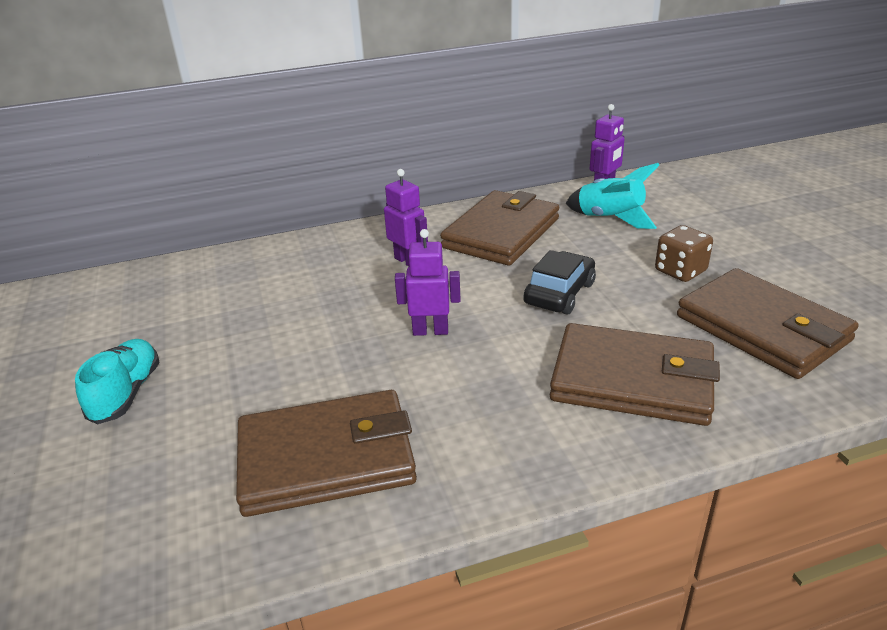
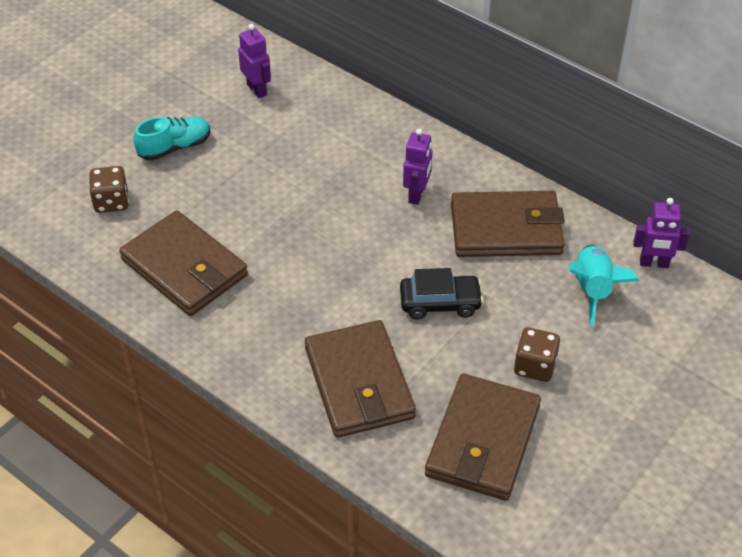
camera: 55 degrees right, 15 degrees up
(130, 488) = (111, 201): none -> brown dice
(430, 331) = (337, 252): purple robot -> purple robot (257, 90)

